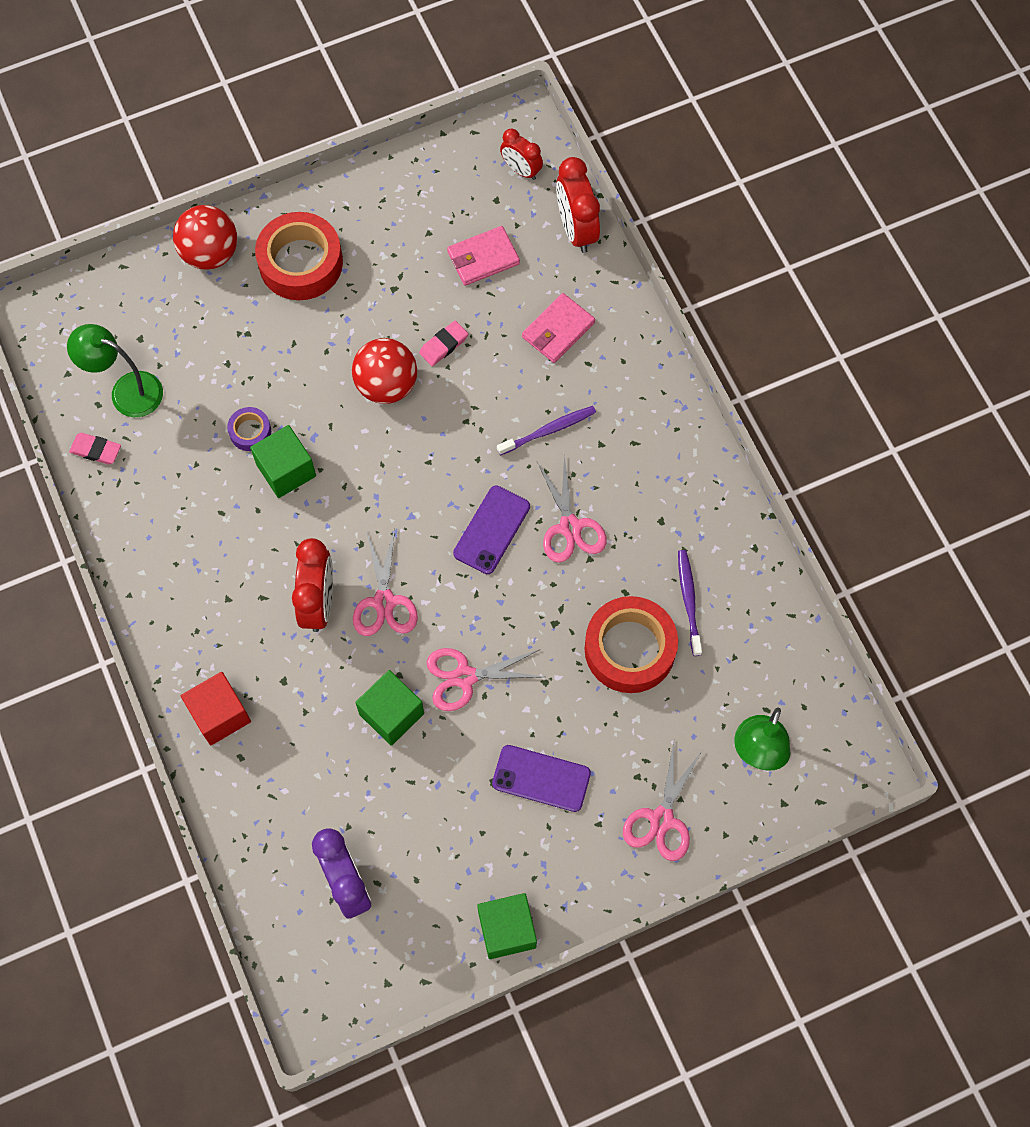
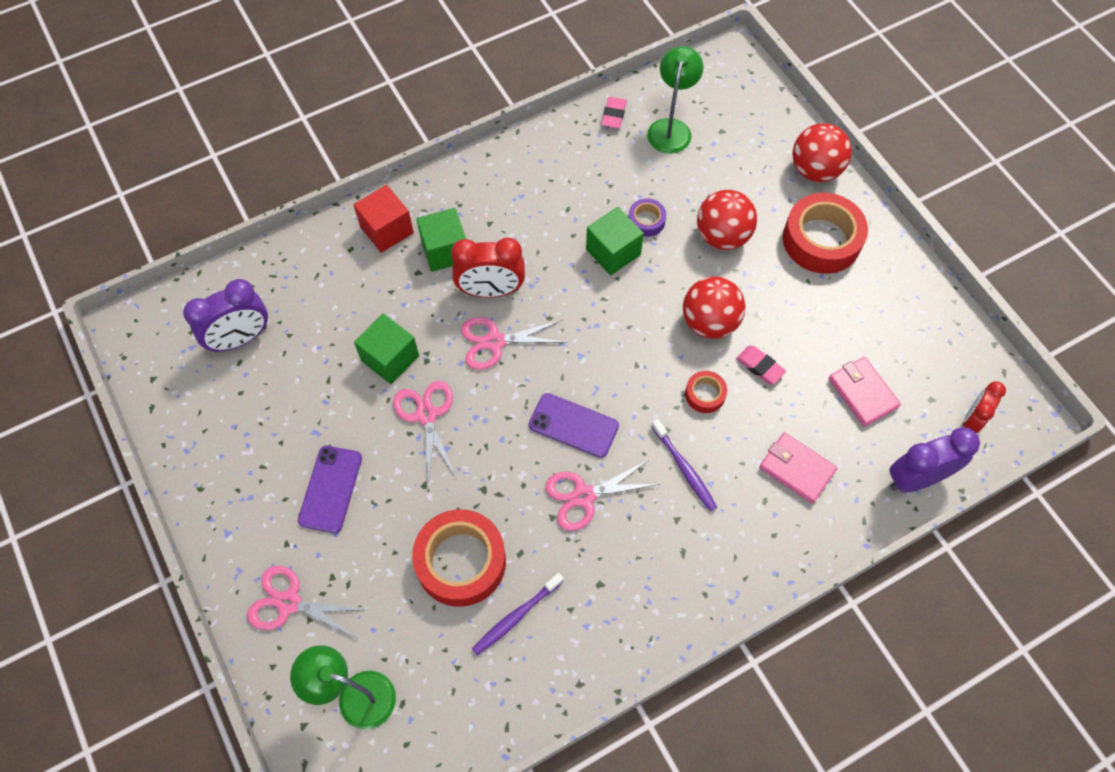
camera: 85 degrees right, 5 degrees down
(282, 358) = (722, 236): none -> red ball
(469, 401) = (705, 394): none -> red tape
(507, 930) = (191, 470): green cube -> green cube (445, 250)
(576, 229) = (916, 478): red clock -> purple clock
(688, 600) = (516, 617): purple toothbrush -> purple toothbrush turned 150 degrees clockwise

